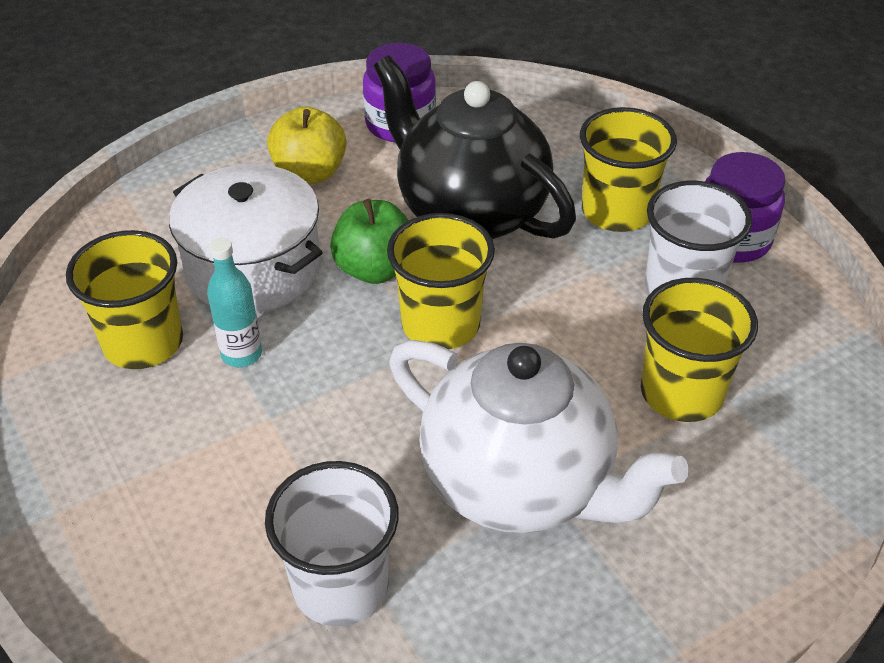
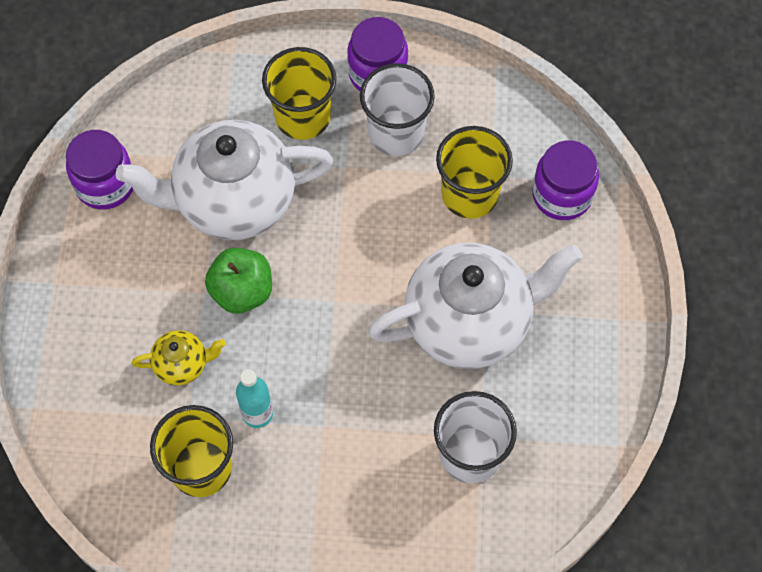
camera: 55 degrees left, 20 degrees up
(253, 268) = (182, 364): white pot -> yellow teapot
(309, 173) = (111, 274): yellow apple -> none
(440, 324) = (320, 284): yellow cup -> none
(470, 212) = (233, 201): black teapot -> white teapot
(781, 484) = (562, 195): none -> purple jar

